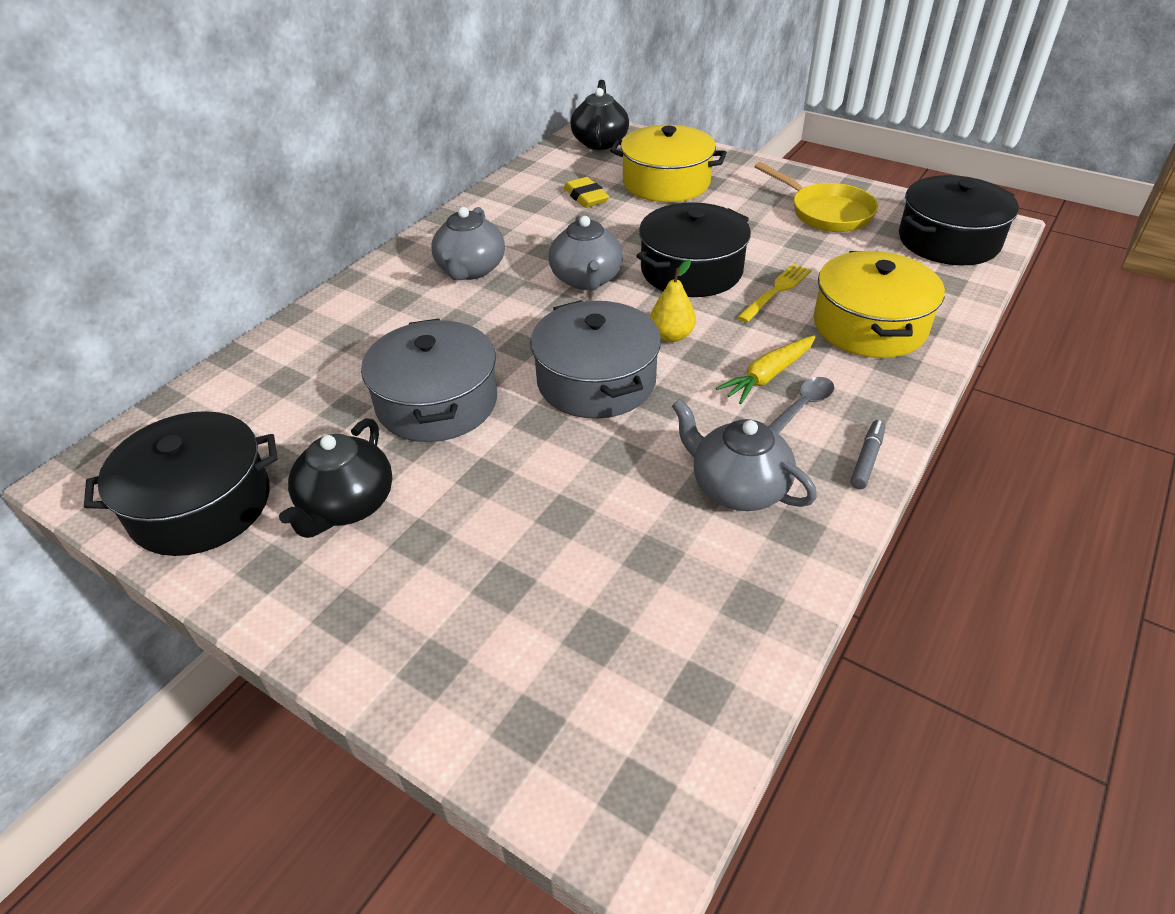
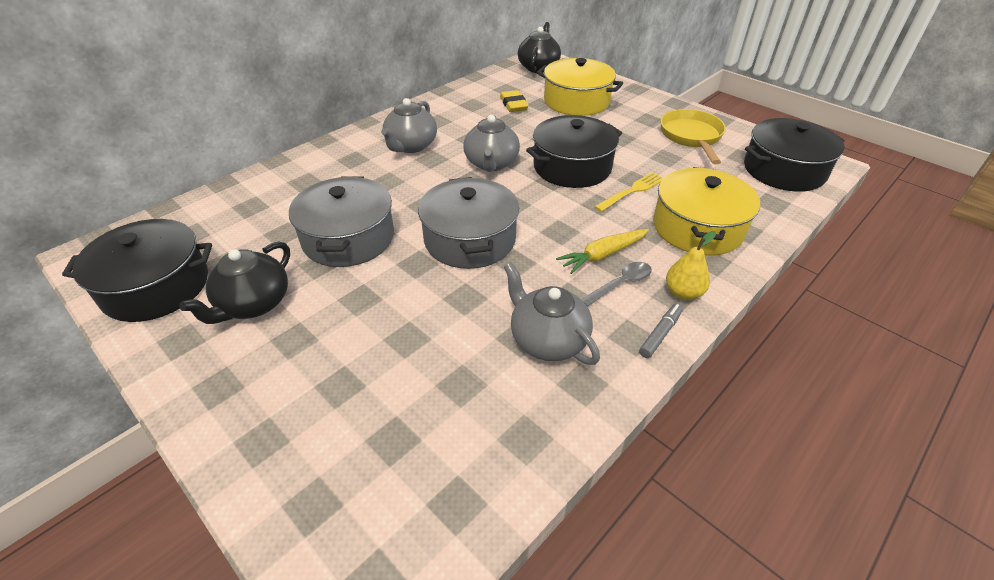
camera: 10 degrees right, 0 degrees up
(672, 336) = (539, 214): yellow pear -> yellow pear (683, 293)
(826, 212) = (691, 137): yellow pan -> yellow pan turned 150 degrees counterclockwise

